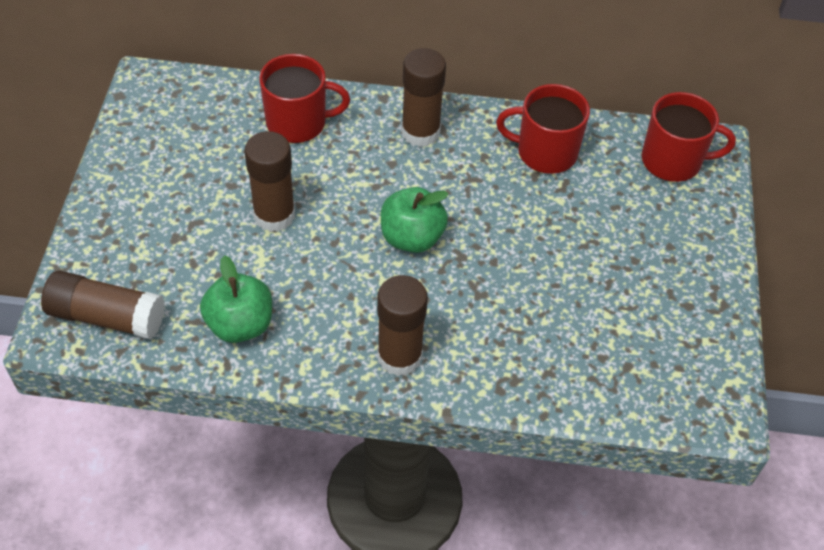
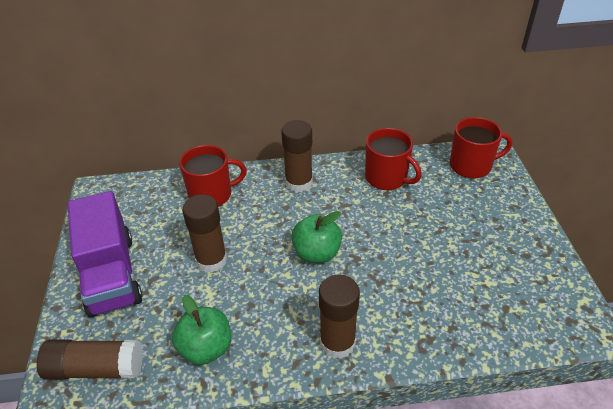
camera: 10 degrees left, 10 degrees down
(145, 204) = (111, 274): none -> purple truck
(545, 152) = (387, 178): red mug -> red mug turned 135 degrees counterclockwise

